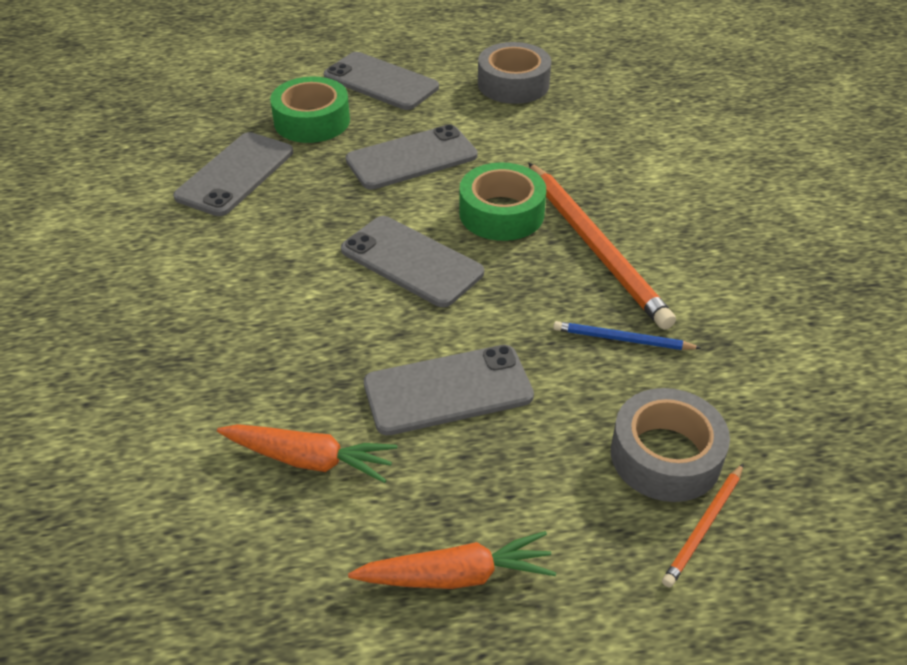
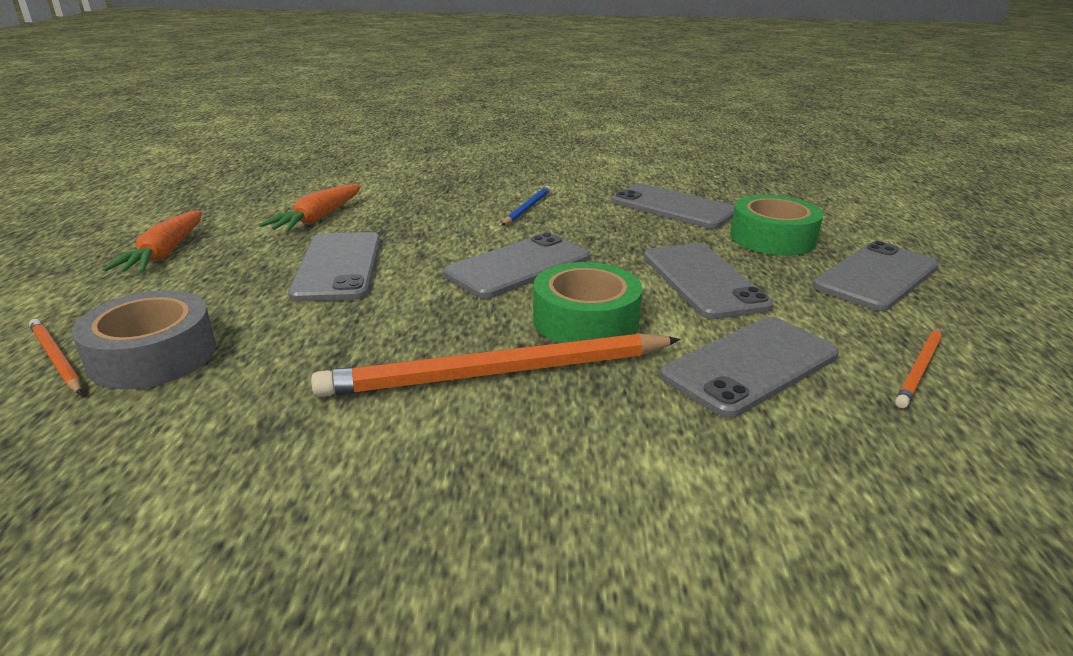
camera: 100 degrees right, 15 degrees down
(513, 84) = (919, 369): grey tape -> orange pencil
(536, 142) = (751, 365): none -> grey phone
(622, 339) = (326, 361): blue pencil -> blue pencil (527, 208)

